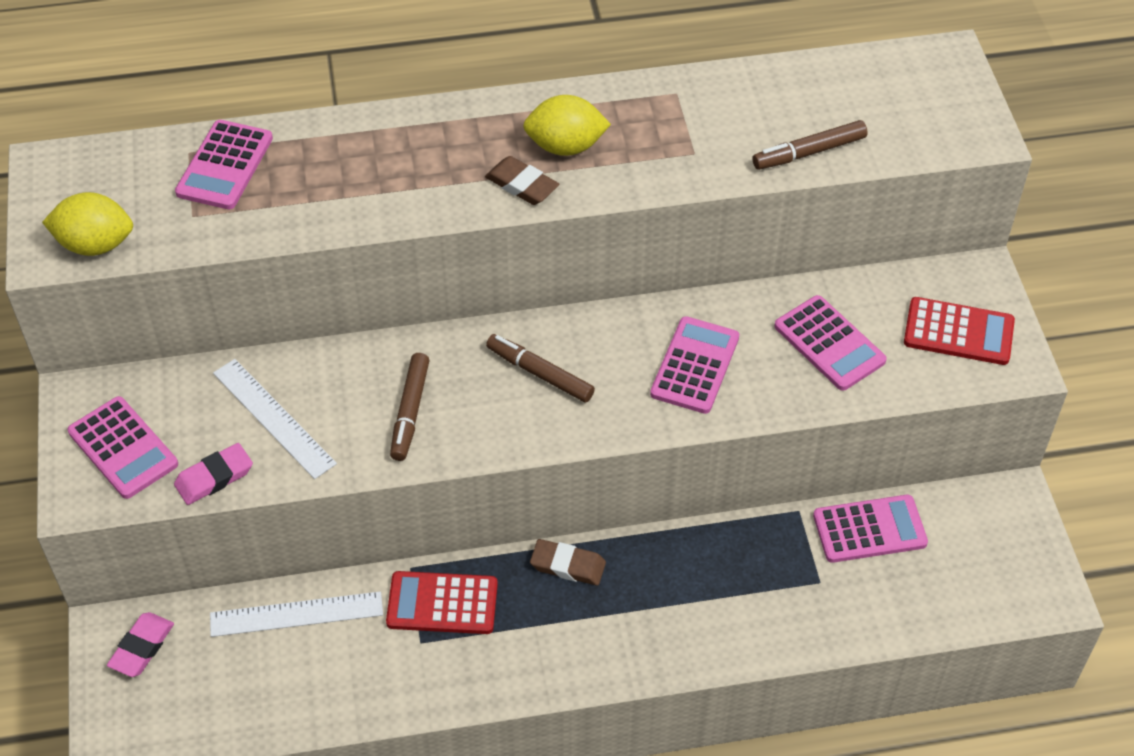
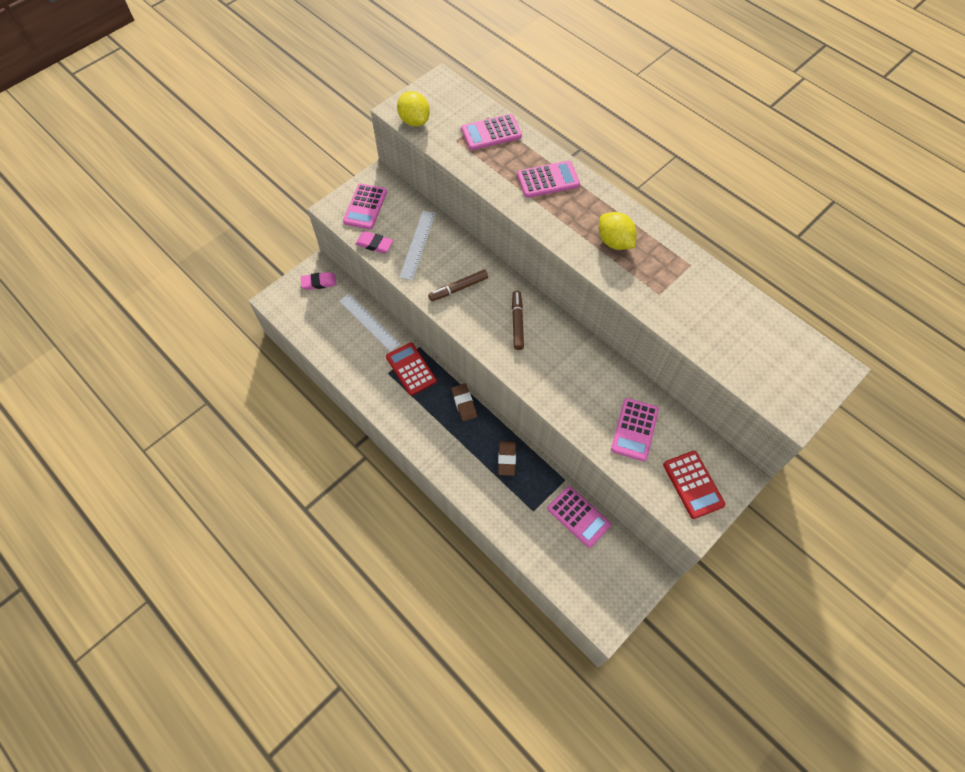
camera: 55 degrees right, 10 degrees up
(522, 185) = (576, 239): brown eraser -> brown eraser (506, 459)
(695, 366) = (573, 380): pink calculator -> pink calculator (548, 180)
(809, 152) = (706, 342): brown marker -> none

